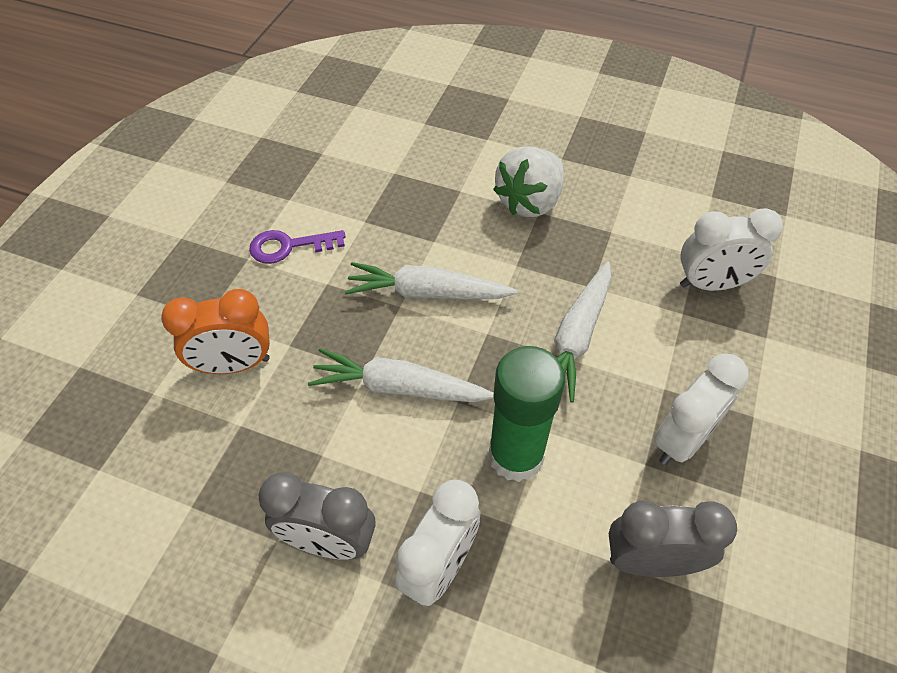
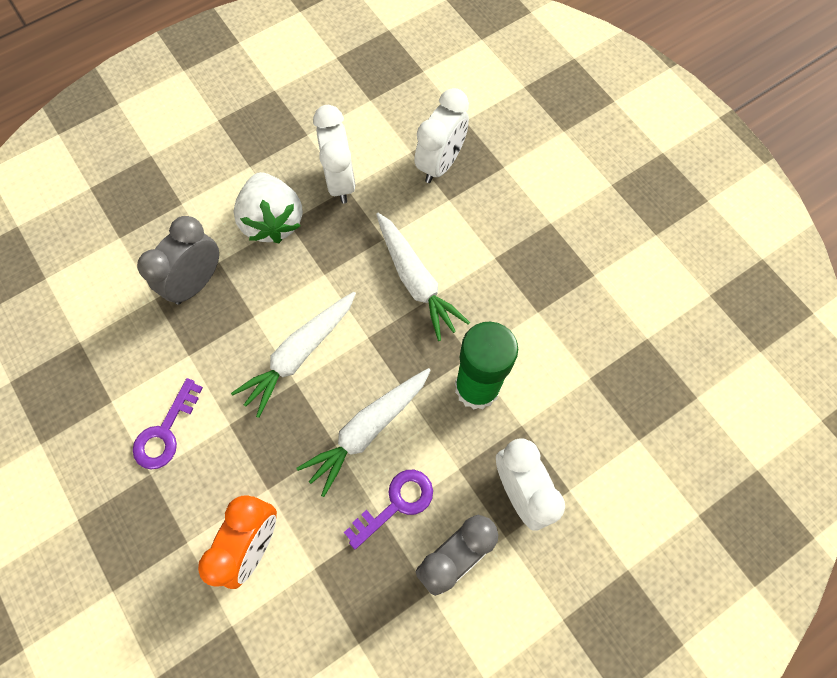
camera: 55 degrees left, 15 degrees up
(346, 455) = (396, 503): none -> purple key
(650, 561) = (599, 359): grey clock -> grey clock (196, 282)
(682, 439) = (537, 277): white clock -> white clock (340, 181)

